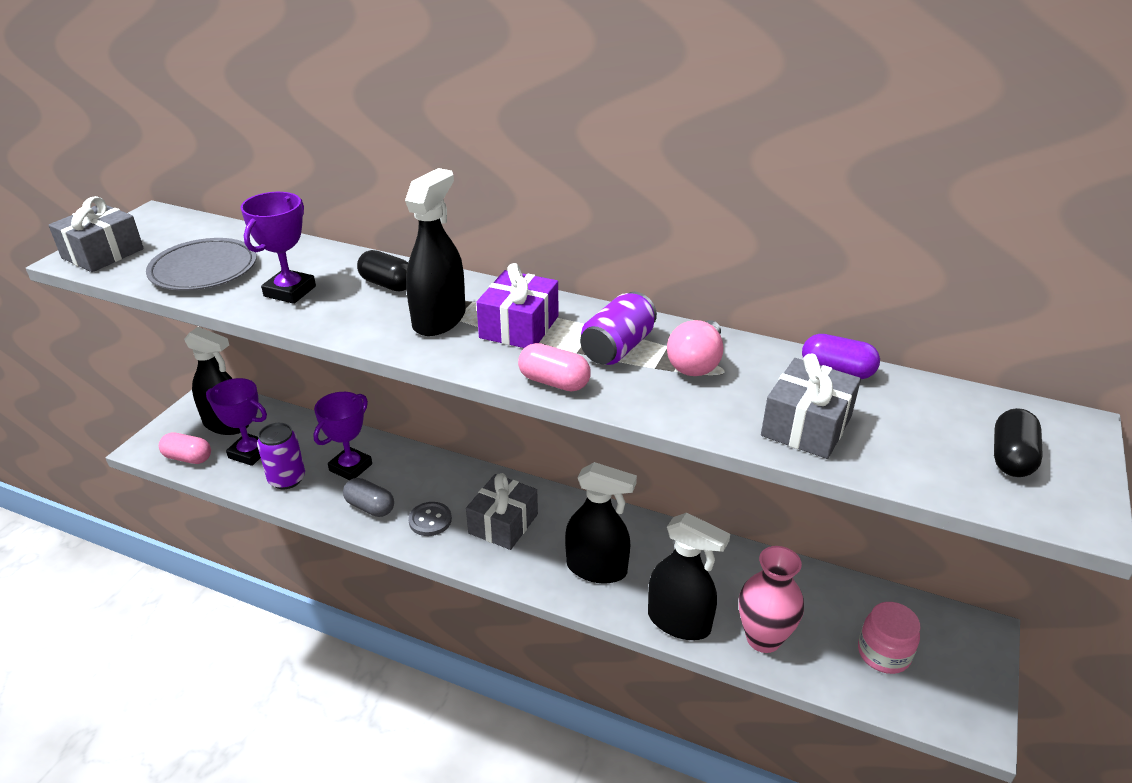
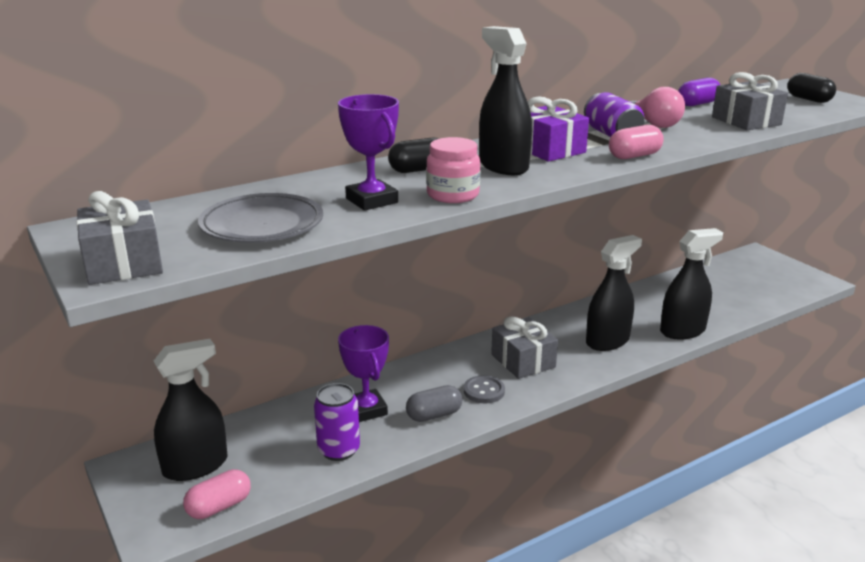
camera: 55 degrees left, 10 degrees down
(249, 453) = (267, 462): purple trophy -> none
(763, 638) = (718, 310): pink vase -> none
(883, 653) = (755, 283): pink jar -> pink jar (453, 195)

